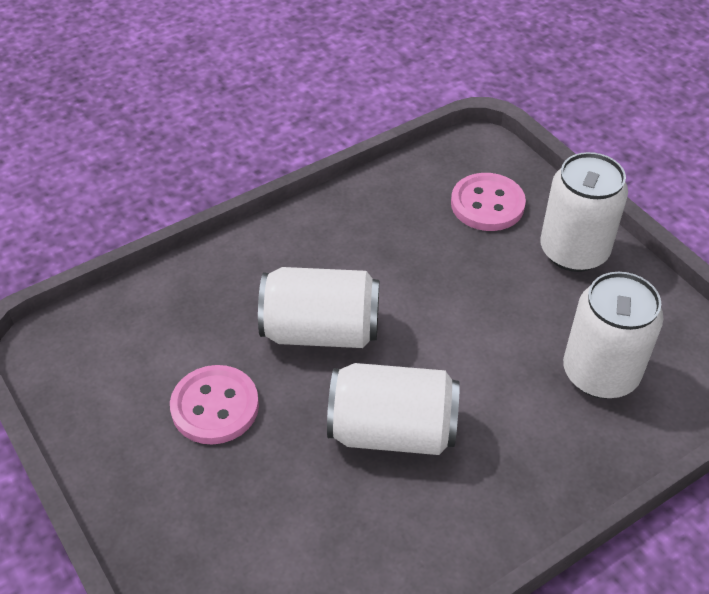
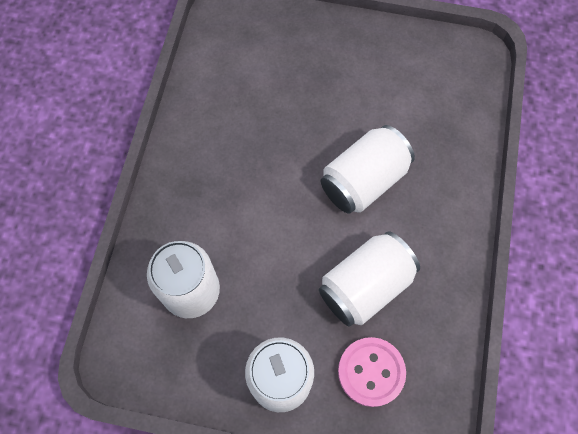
camera: 135 degrees right, 20 degrees up
(215, 406) = (363, 96): pink button -> none
(392, 431) = (268, 158): white can -> white can (365, 286)

